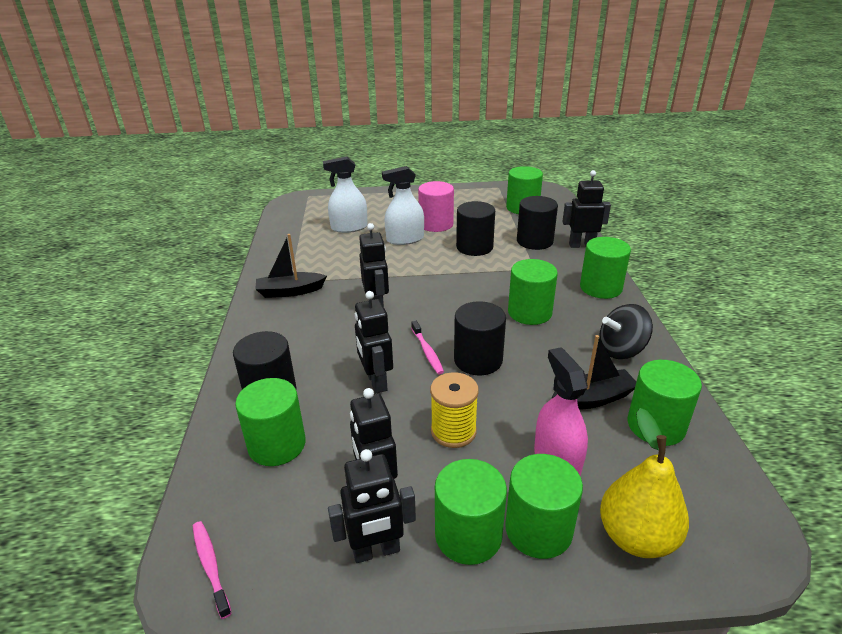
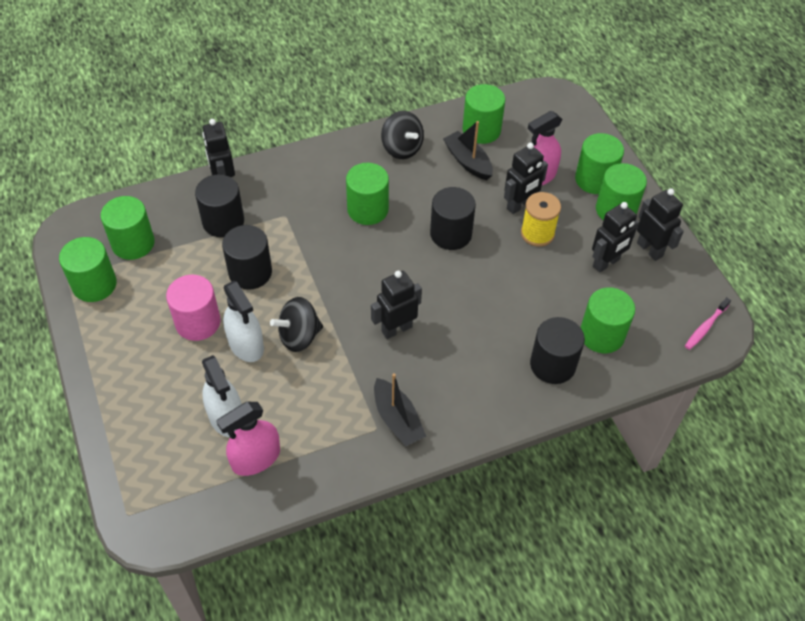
camera: 110 degrees left, 20 degrees up
(309, 234) = (256, 458): none -> pink spray bottle
(376, 382) = (507, 295): black robot -> black robot (520, 205)
(398, 260) = (299, 336): none -> black spinning top
(427, 351) = (453, 270): pink toothbrush -> none
(600, 287) = (308, 164): green cylinder -> green cylinder (94, 284)
(636, 537) = (577, 139): yellow pear -> none

